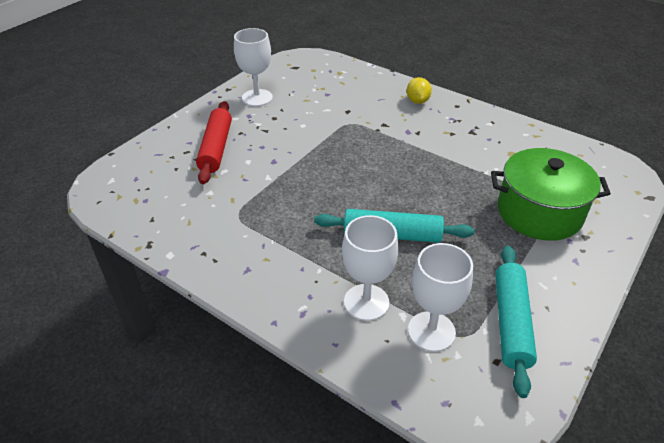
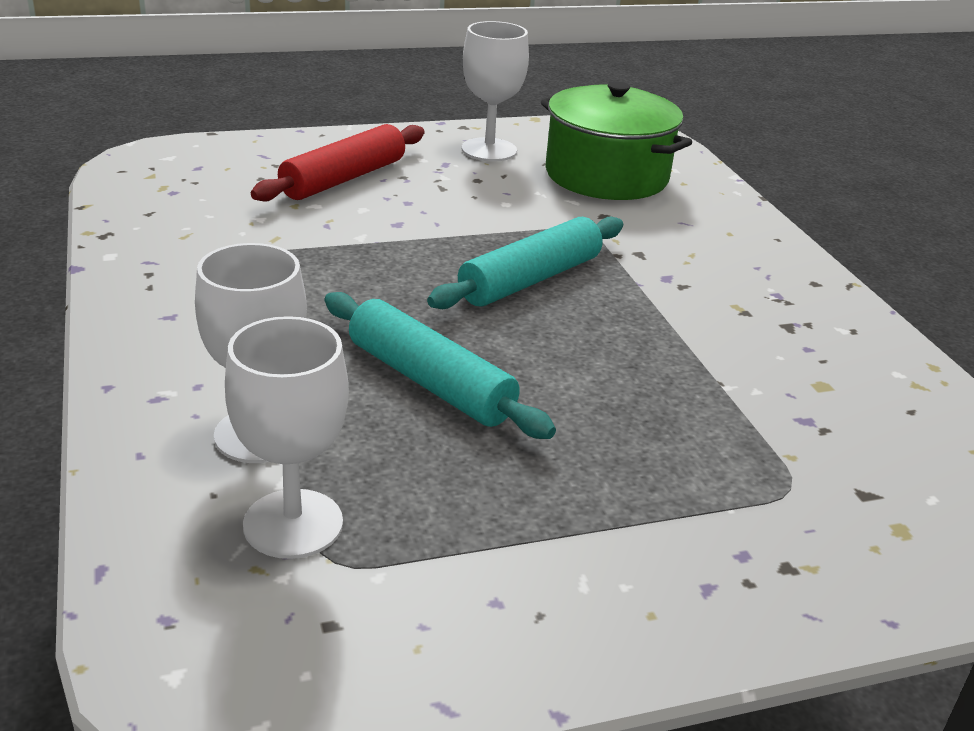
camera: 35 degrees right, 10 degrees down
(417, 101) = (747, 249): yellow lemon -> none
(511, 322) = (439, 594): turquoise rolling pin -> turquoise rolling pin (530, 280)
(539, 212) = (745, 486): green pot -> green pot (606, 175)

